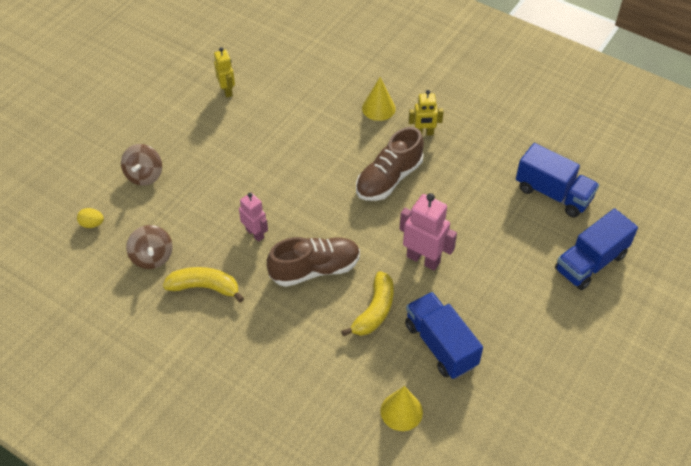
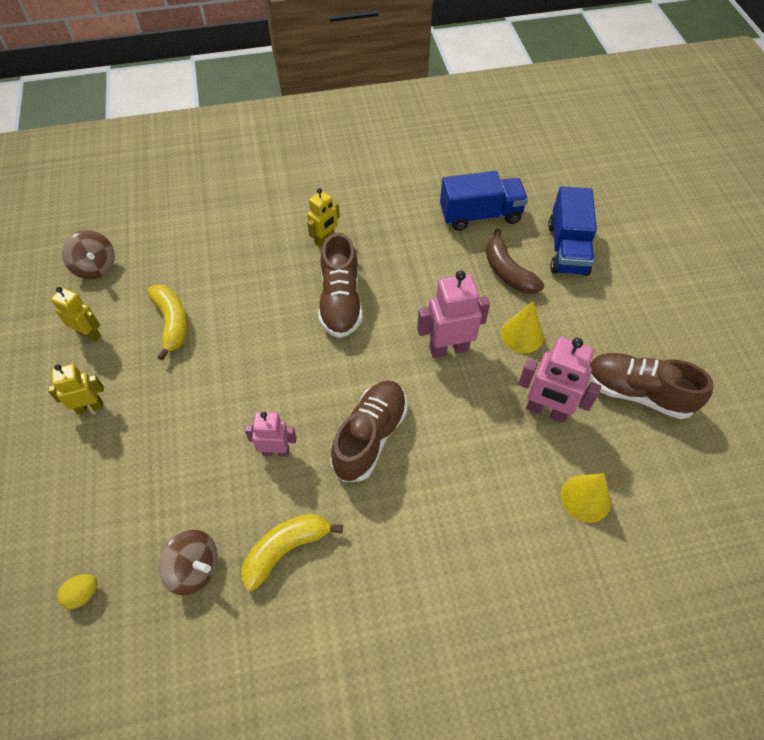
camera: 45 degrees left, 5 degrees up
(144, 175) = (89, 489): brown spinning top -> brown spinning top (95, 267)
(187, 132) = (90, 407): none -> yellow robot
(374, 311) = (463, 429): yellow banana -> yellow banana (172, 323)
(378, 108) = (260, 246): yellow cone -> yellow cone (522, 335)
(440, 345) = (546, 410): blue truck -> pink robot
(517, 387) = (637, 393): none -> brown shoe
(524, 244) = (507, 272): none -> brown banana

